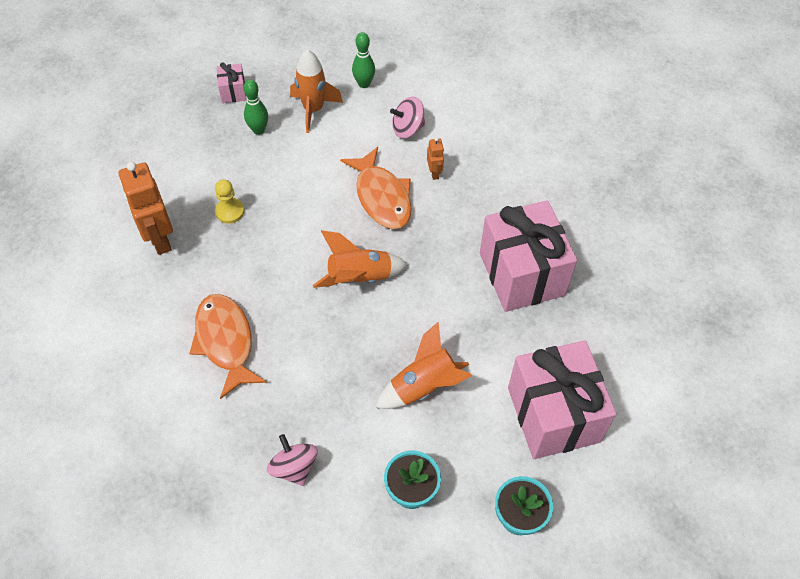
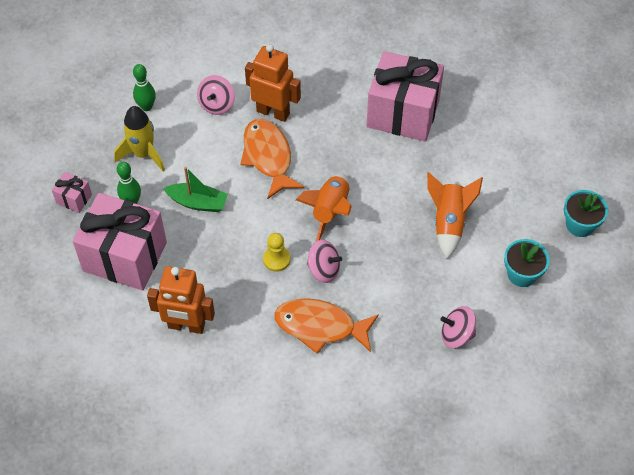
camera: 55 degrees left, 0 degrees up
(230, 211) = (199, 263): yellow pawn -> yellow pawn (276, 259)
(290, 309) = (323, 269): none -> pink spinning top
(292, 175) = (198, 202): none -> green boat
(313, 110) = (143, 154): orange rocket -> yellow rocket
(382, 197) = (268, 157): orange fish -> orange fish turned 120 degrees counterclockwise
(434, 173) = (273, 112): orange robot -> orange robot, size x2.13
(553, 414) = (522, 162): pink gift -> pink gift (125, 257)

